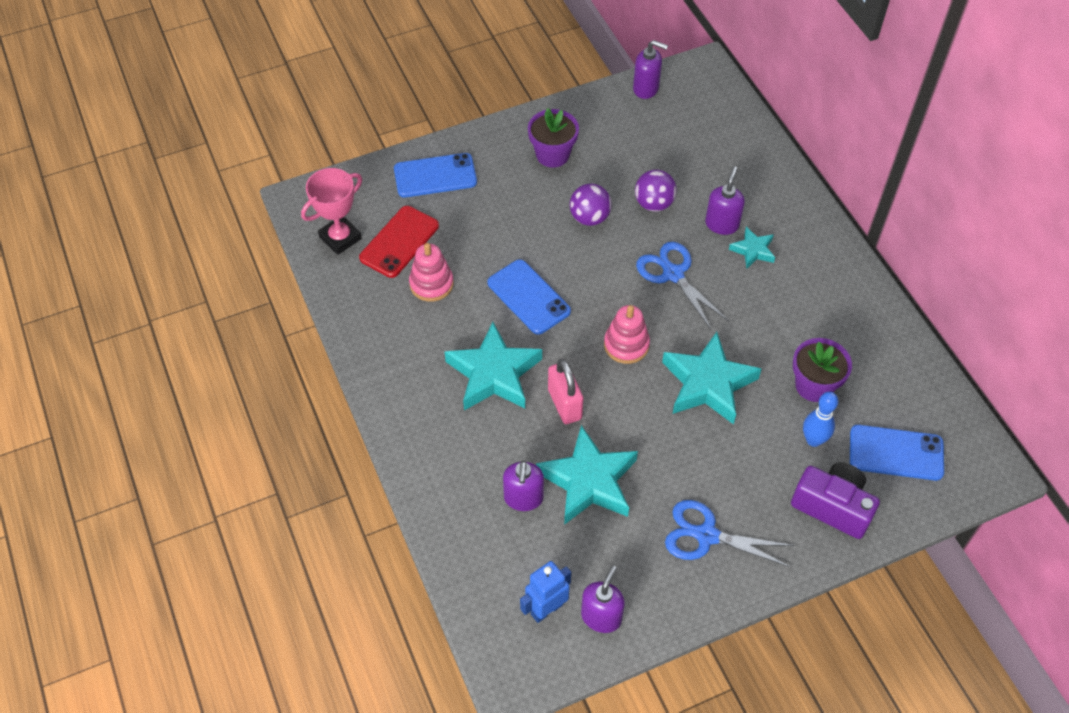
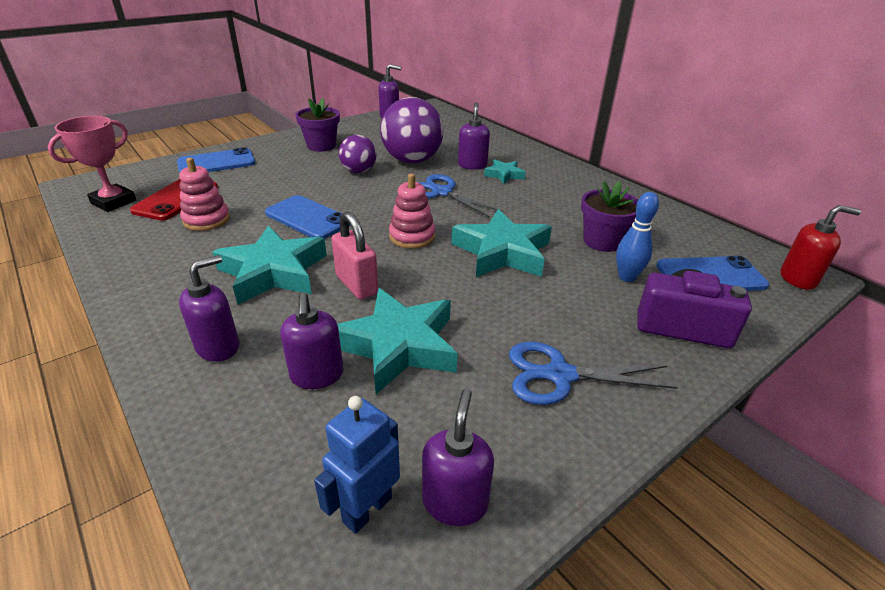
camera: 15 degrees left, 20 degrees down
(451, 455) = (218, 347): none -> purple soap dispenser
(653, 204) = (412, 160): purple ball -> purple ball, size x1.75
(980, 473) = (798, 279): none -> red soap dispenser

